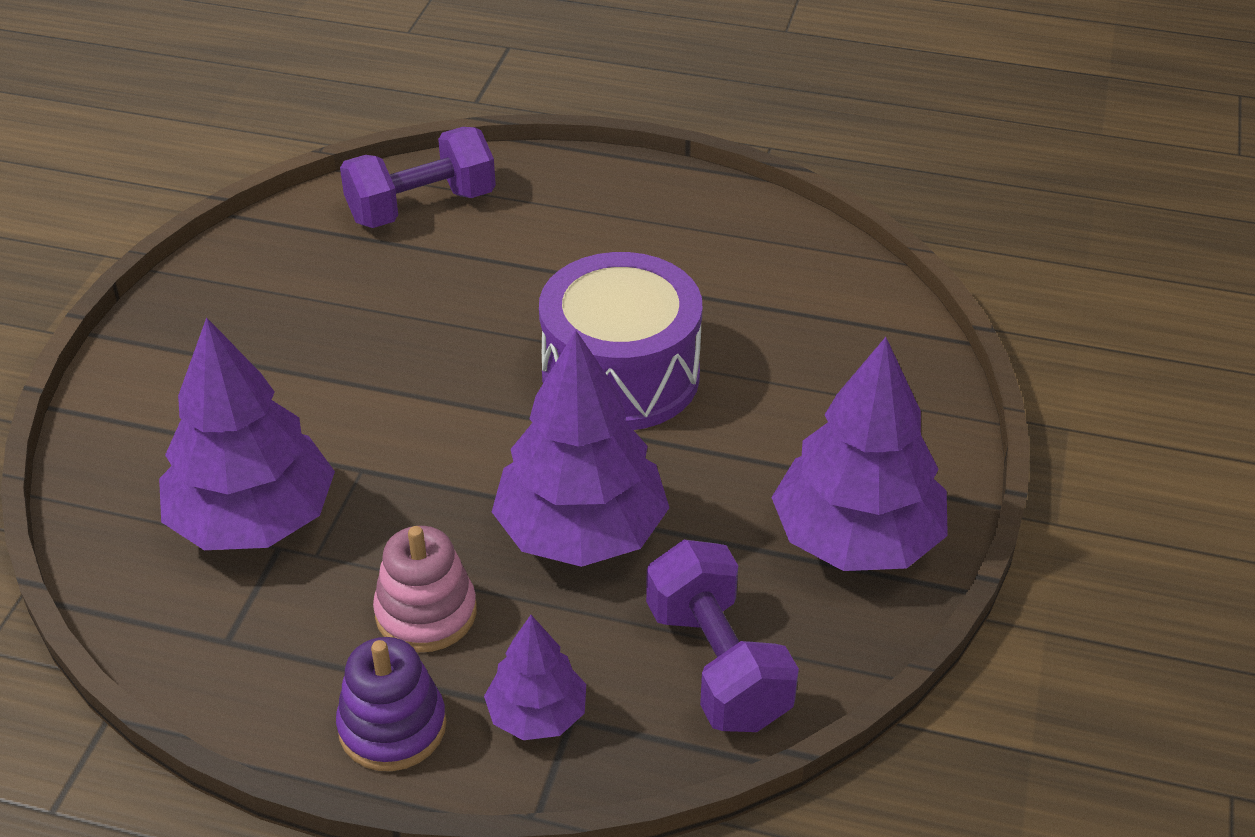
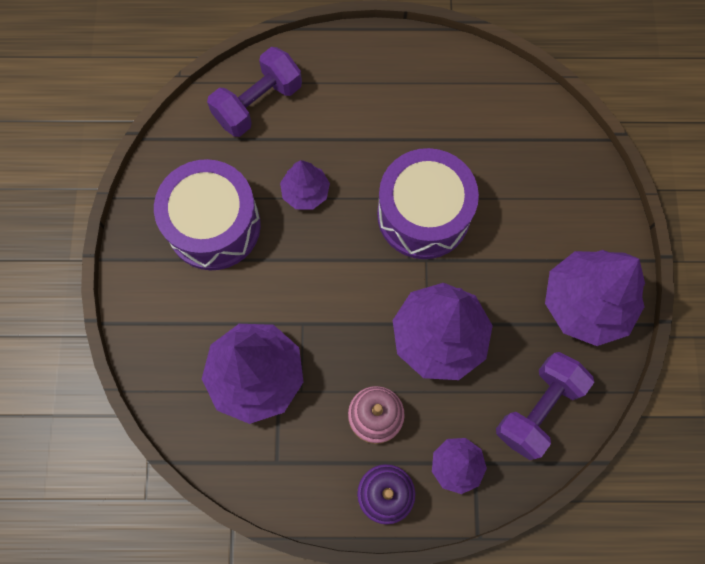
camera: 15 degrees left, 30 degrees up
(283, 327) = (214, 225): none -> purple drum
(444, 315) = (305, 192): none -> purple tree
(717, 665) = (538, 408): purple dumbbell -> purple dumbbell turned 75 degrees clockwise

